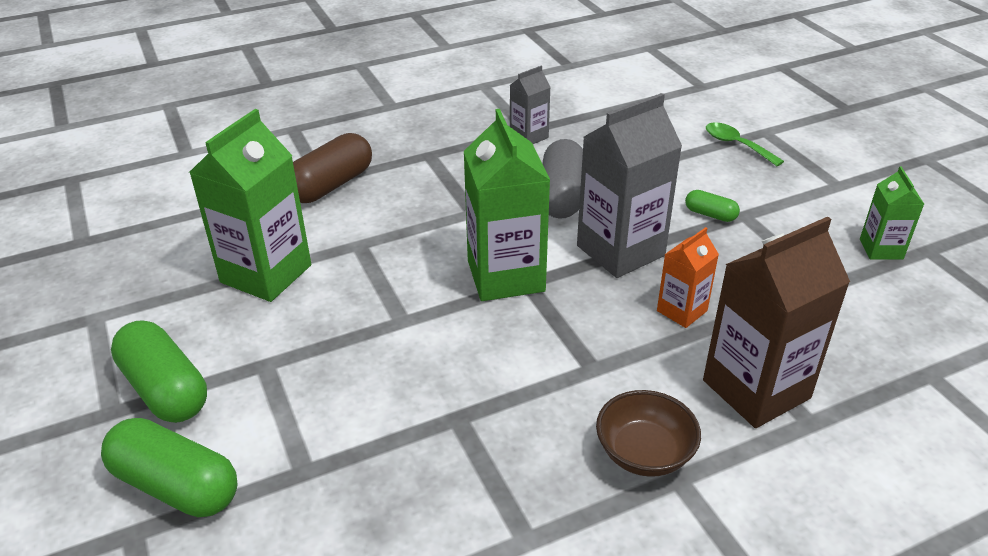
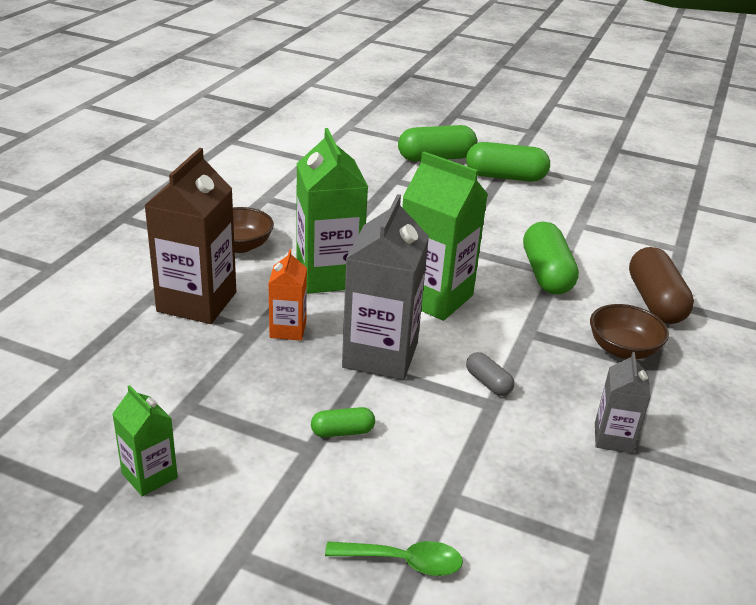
camera: 135 degrees right, 5 degrees down
(266, 274) = (568, 234): green carton -> green carton (328, 276)
(368, 247) = (546, 274): none -> green capsule
(425, 170) = (623, 349): none -> brown bowl
(561, 196) = (488, 383): grey capsule -> grey capsule, size x0.50

